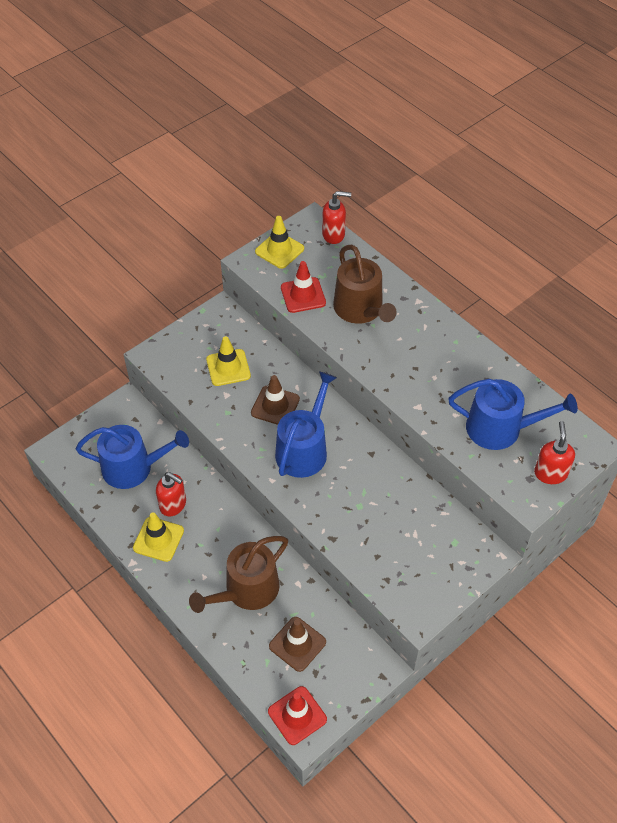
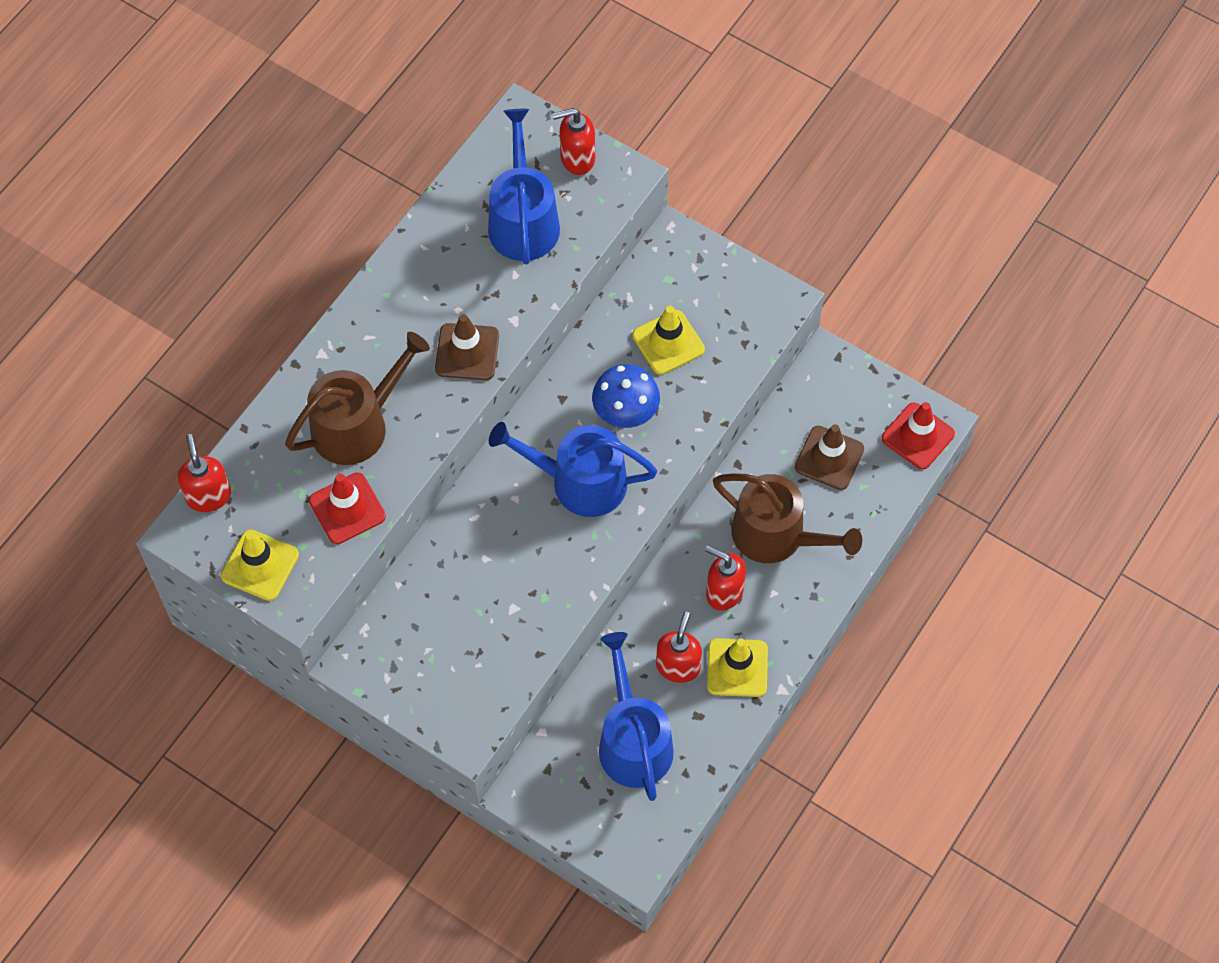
camera: 105 degrees left, 10 degrees up
(216, 545) = (724, 592): none -> red soap dispenser
(228, 368) = (463, 620): yellow traffic cone -> yellow traffic cone (668, 342)
(275, 406) = (516, 537): brown traffic cone -> brown traffic cone (467, 352)
(348, 488) = (625, 413): none -> blue mushroom

